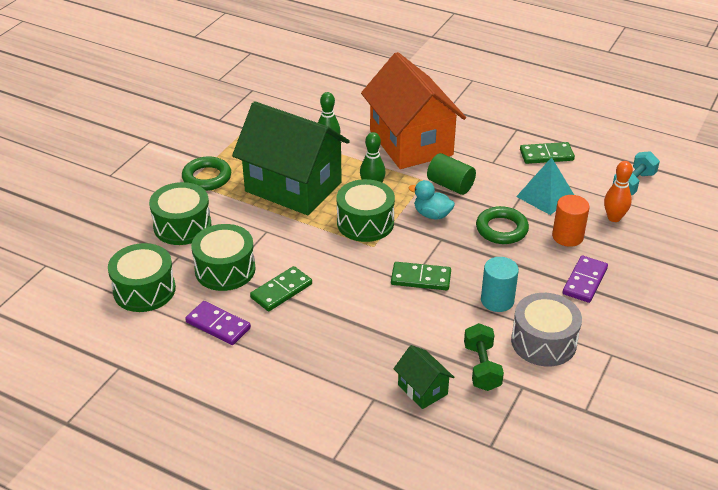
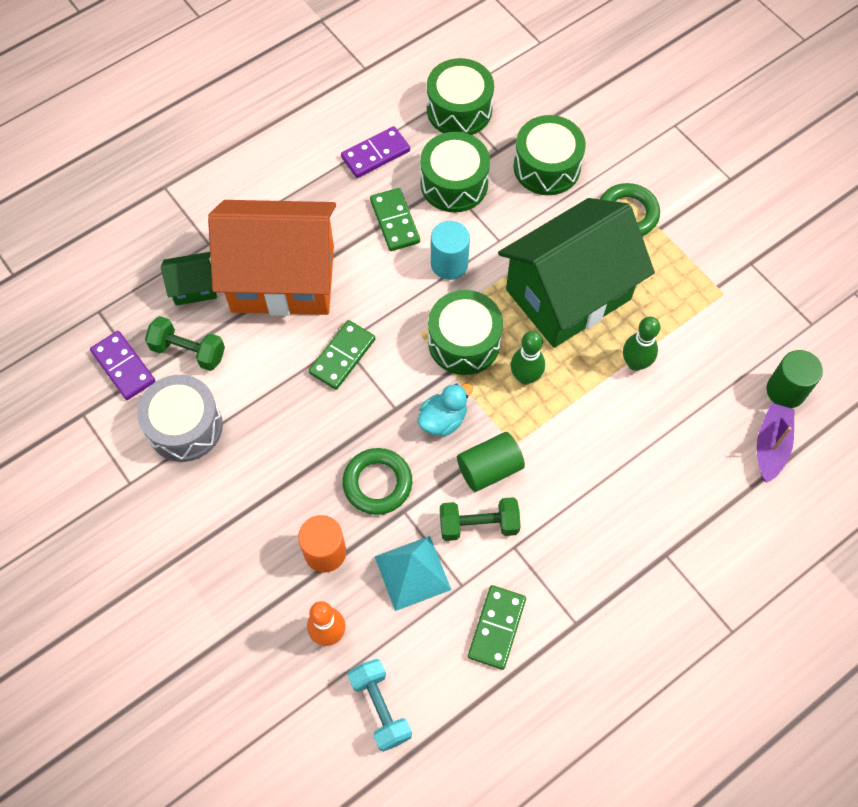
camera: 115 degrees right, 25 degrees up
(307, 90) = (785, 391): none -> green cylinder
(349, 88) = (771, 446): none -> purple boat
(411, 143) = (602, 465): orange house -> orange house (283, 278)
(491, 179) = (478, 525): none -> green dumbbell
(497, 300) = (267, 414): turquoise cylinder -> turquoise cylinder (449, 264)
(585, 281) = (243, 524): purple domino -> purple domino (123, 367)

